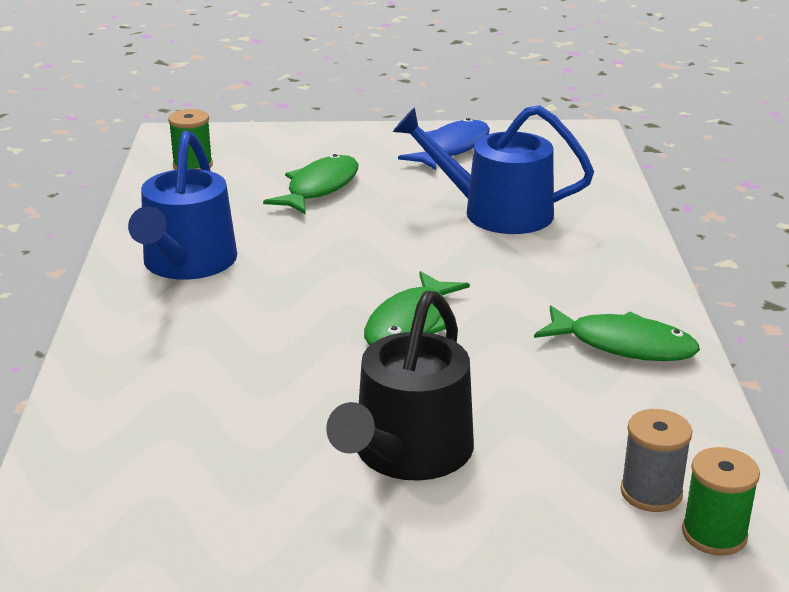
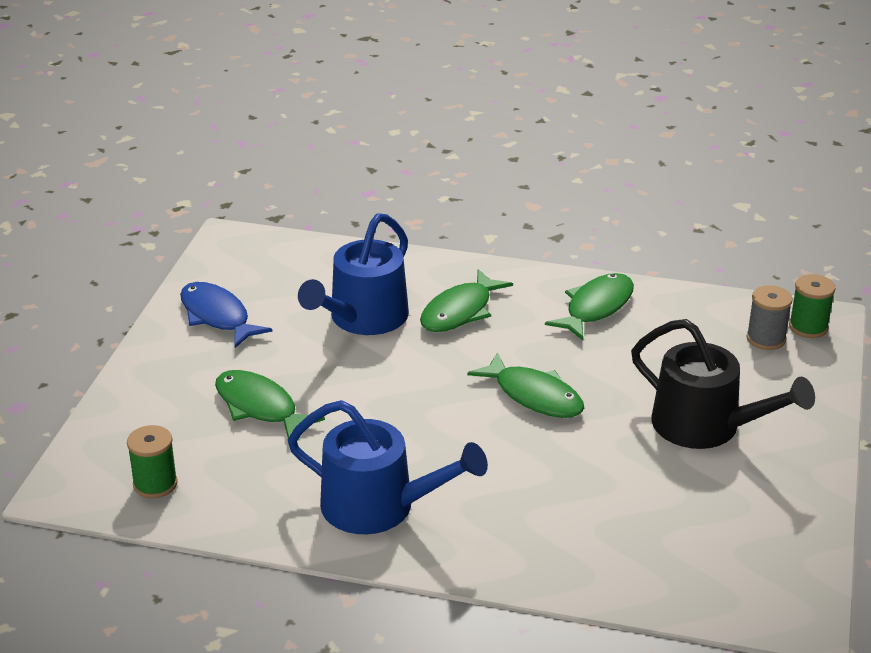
camera: 75 degrees left, 5 degrees up
(548, 260) = (460, 311): none -> green fish

